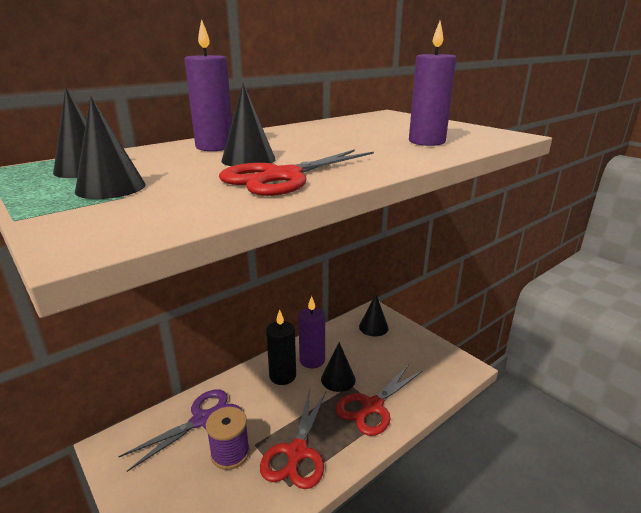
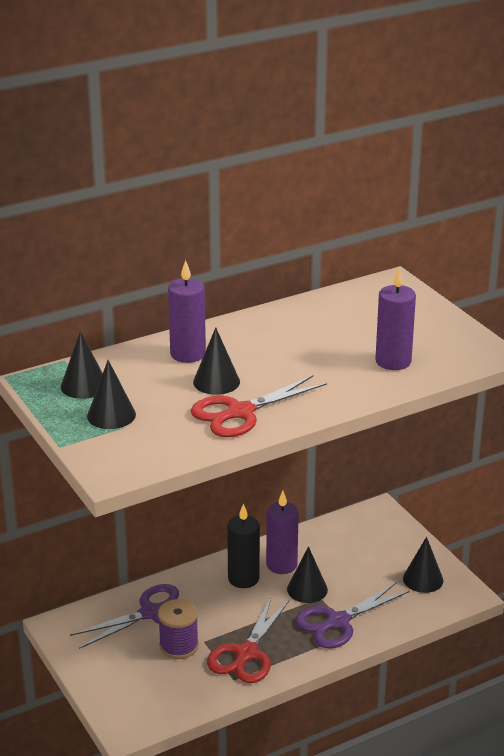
camera: 10 degrees right, 5 degrees up
(372, 406) = (338, 622): red scissors -> purple scissors
(373, 327) = (370, 532): black cone -> black cone (423, 579)

